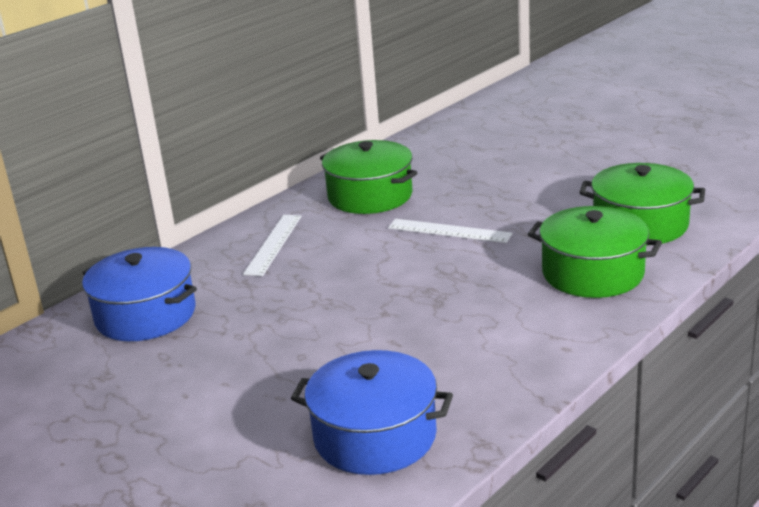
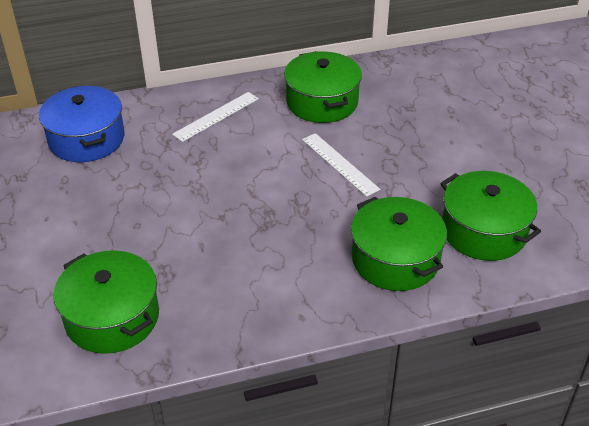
camera: 30 degrees right, 15 degrees up
(375, 436) = (112, 317): blue pot -> green pot

